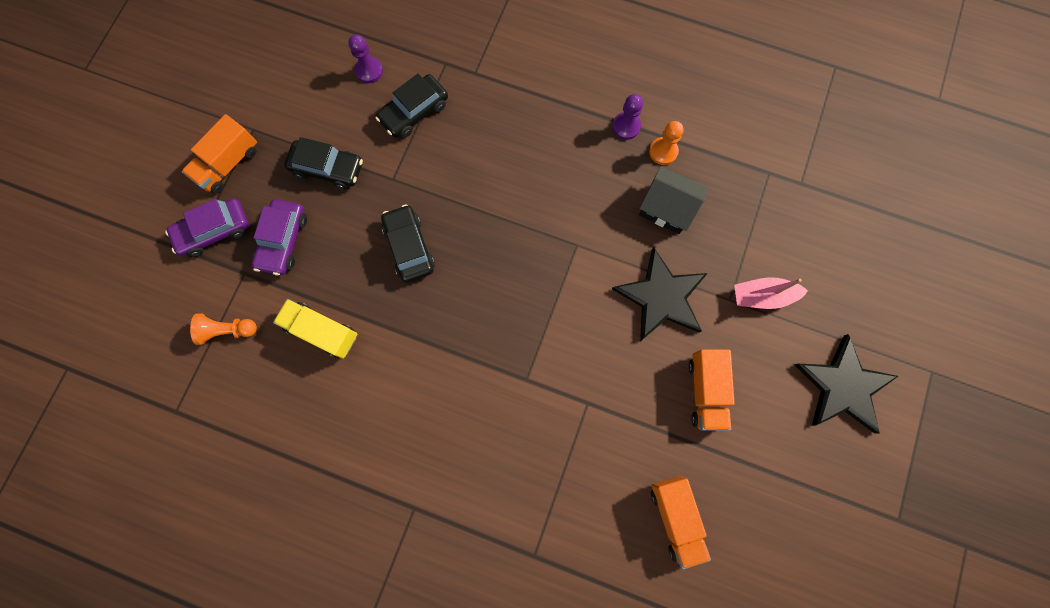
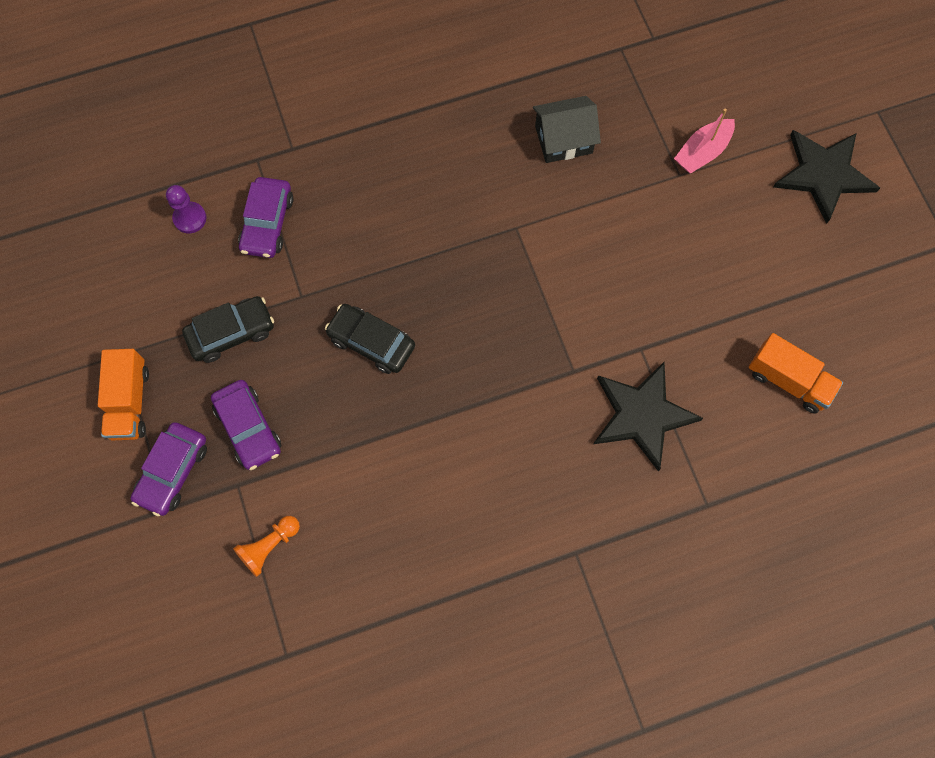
camera: 40 degrees left, 5 degrees down
(322, 331) = (359, 476): yellow truck -> none
(414, 112) = (267, 223): black car -> purple car
(626, 126) = (469, 97): purple pawn -> none
(661, 297) = (623, 215): black star -> black star (642, 415)
(663, 152) = (519, 95): orange pawn -> none
(705, 391) = (724, 263): orange truck -> none

